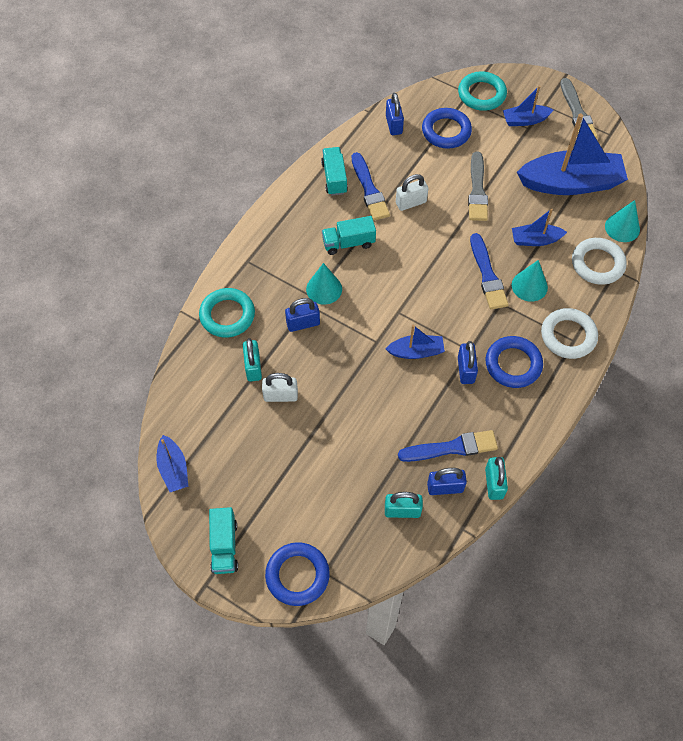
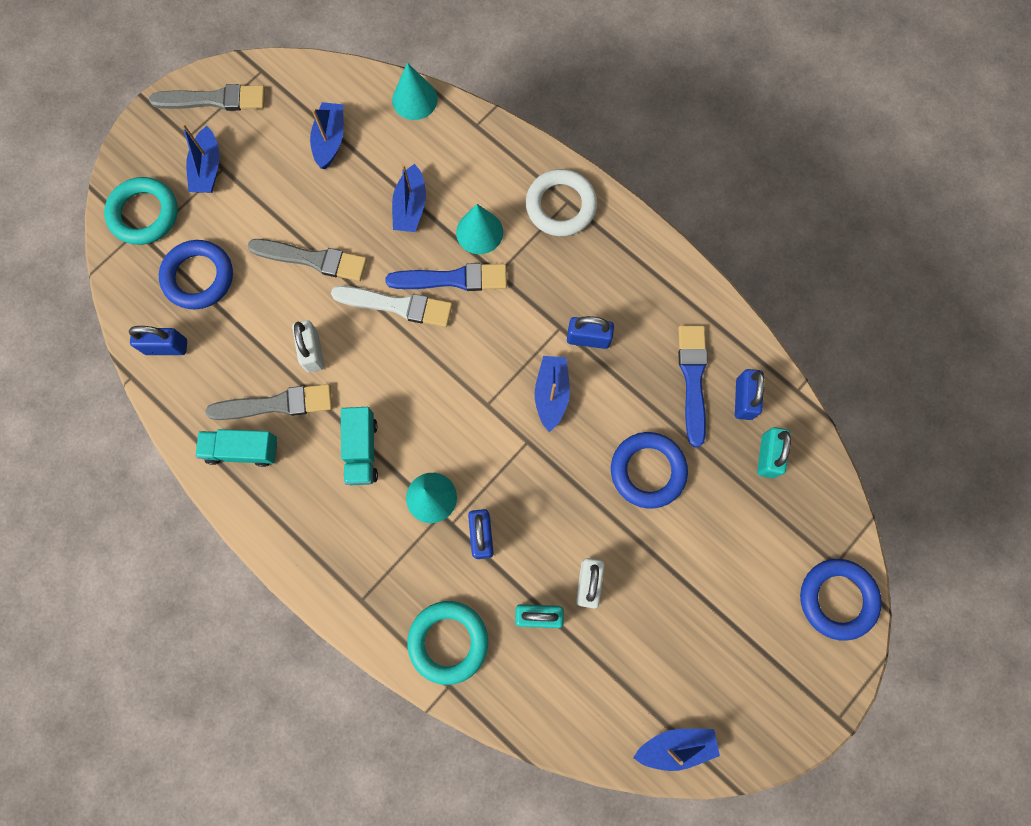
camera: 80 degrees left, 15 degrees up
(224, 546) = (791, 688): turquoise truck -> none
(369, 190) = (276, 404): blue brush -> grey brush
(457, 245) = (397, 305): none -> white brush
(494, 483) = (745, 341): turquoise padlock -> none
(513, 364) = (589, 280): blue ring -> blue ring (648, 471)
(570, 183) = (330, 140): blue boat -> blue boat, size x0.49
(597, 264) = (463, 143): white ring -> none

